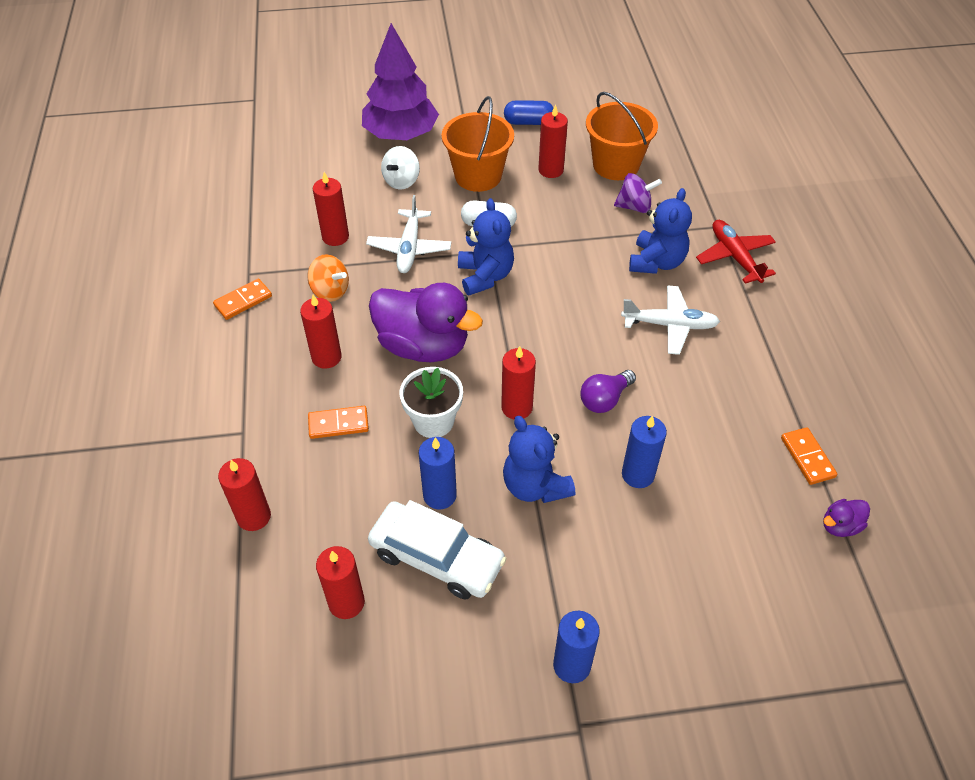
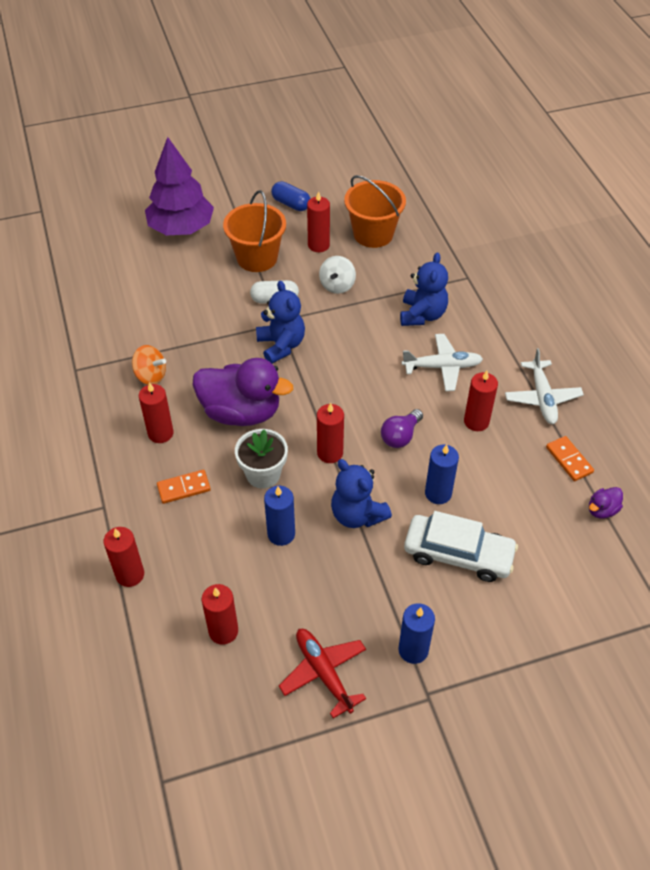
camera: 10 degrees left, 0 degrees up
(243, 301) = (76, 394): orange domino -> none
(335, 237) = (144, 327): red candle -> red candle (476, 421)
(401, 181) = (191, 270): white spinning top -> white spinning top (337, 285)
(409, 248) = (211, 329): white plane -> white plane (542, 398)
(437, 557) = (289, 584): white car -> white car (458, 554)
(528, 122) = (291, 204): blue capsule -> blue capsule turned 45 degrees clockwise
(634, 207) = (395, 269): purple spinning top -> none
(734, 257) = (485, 302): red plane -> red plane (323, 673)

